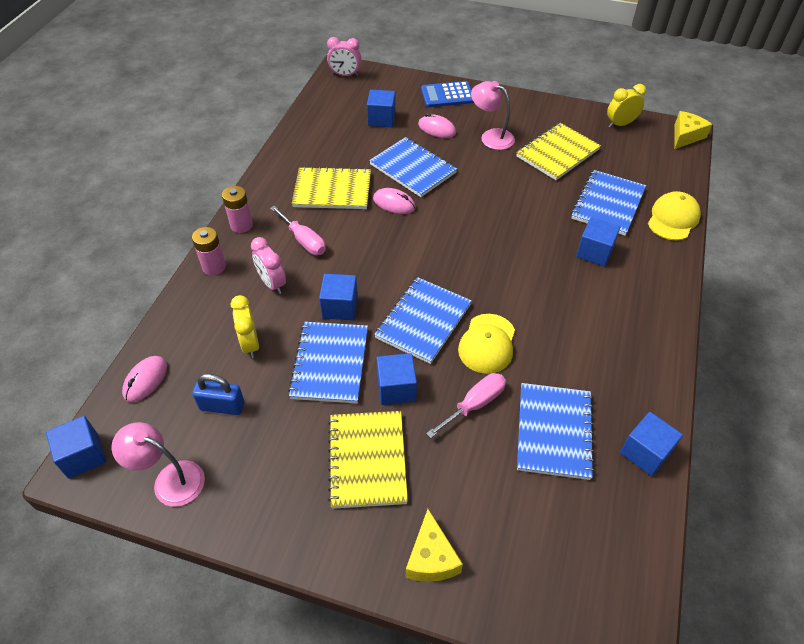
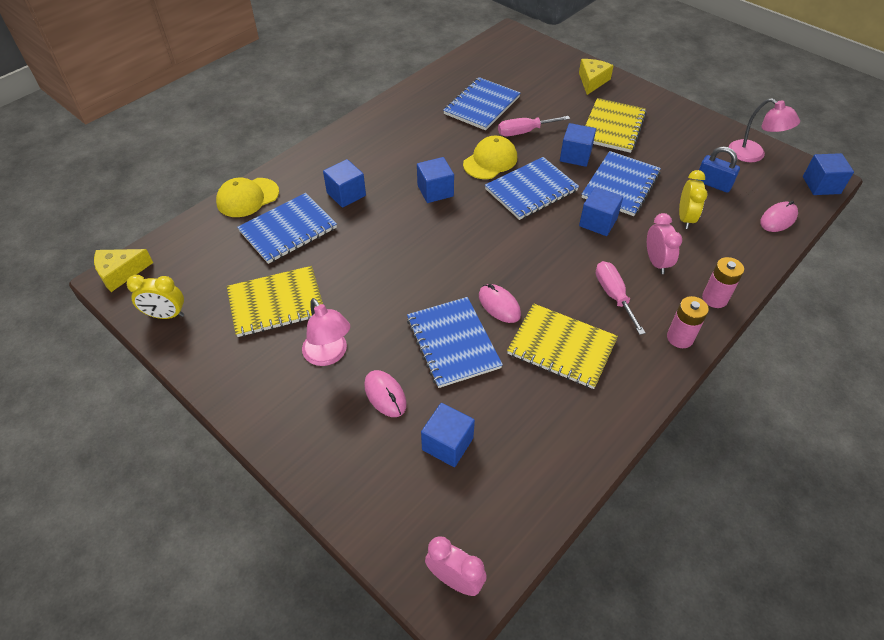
camera: 155 degrees left, 0 degrees up
(447, 95) = (327, 455): blue calculator -> none
(645, 452) = (434, 82): blue cube -> blue cube (435, 191)

